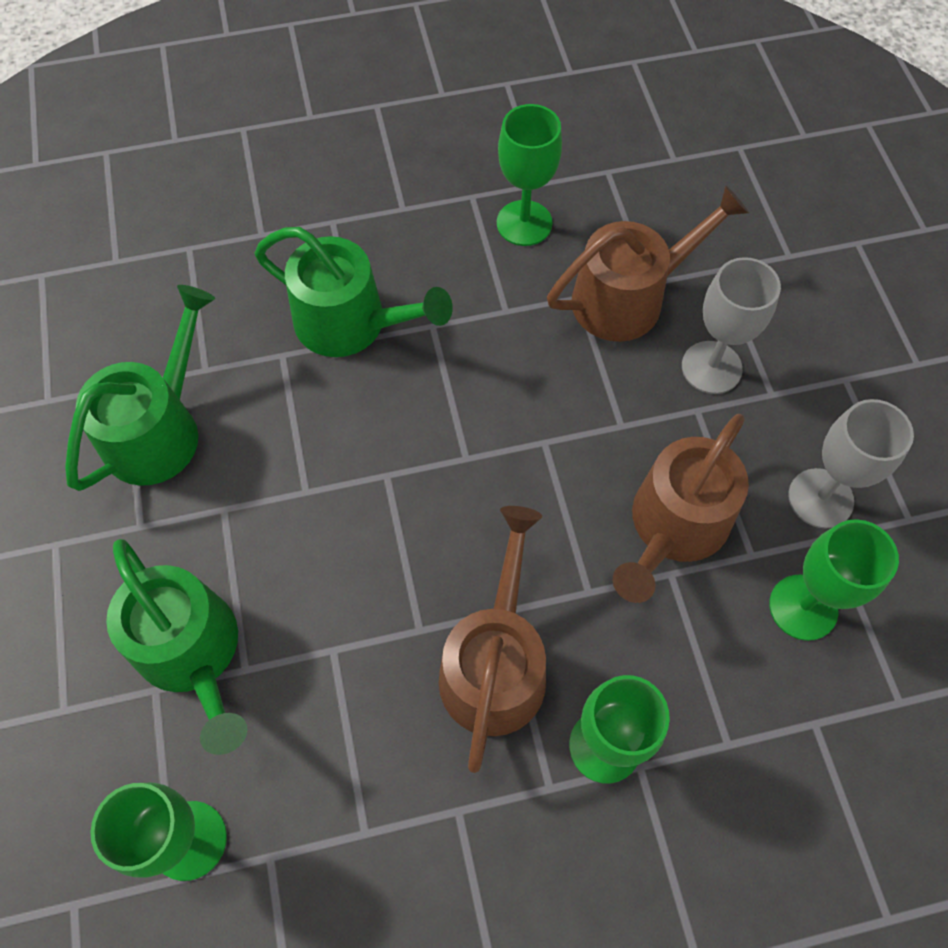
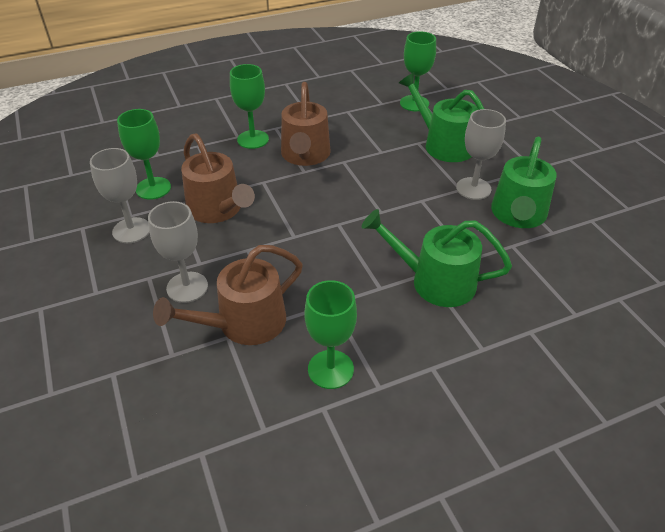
camera: 170 degrees right, 20 degrees down
(200, 506) = (473, 188): none -> grey goblet
(674, 526) = (218, 209): brown watering can -> brown watering can turned 120 degrees clockwise

